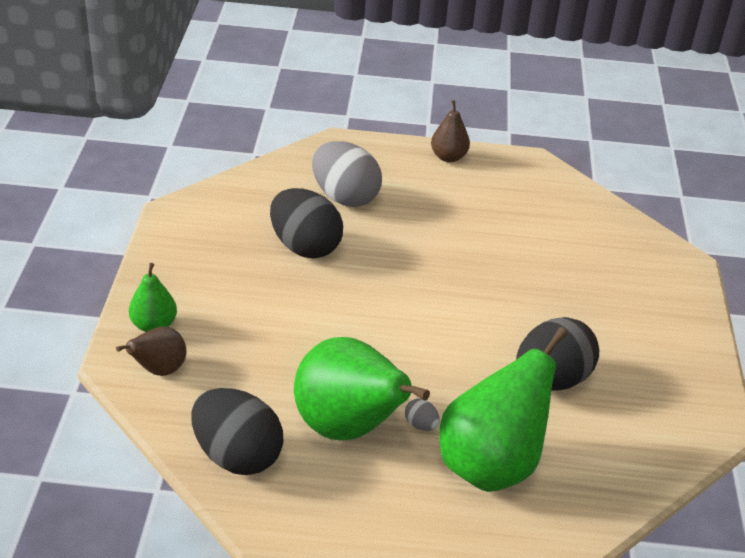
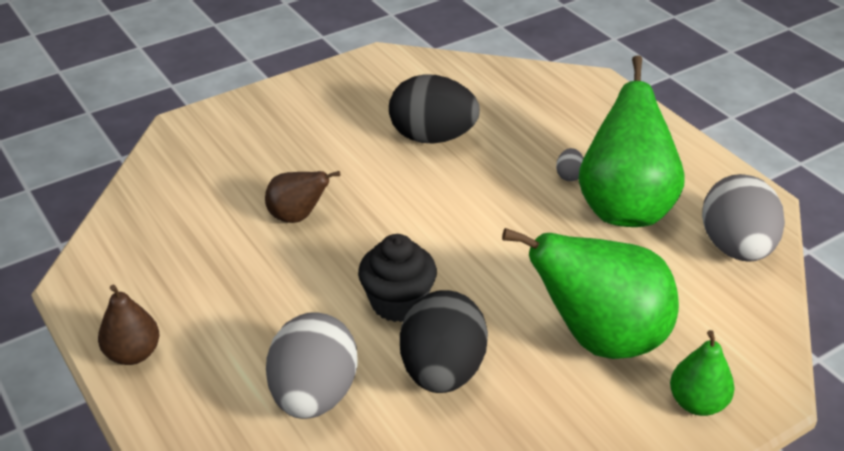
camera: 125 degrees left, 0 degrees up
(159, 370) = (735, 356): brown pear -> brown pear (297, 216)
(237, 455) = (736, 248): black egg -> grey egg
(380, 261) = (398, 303): none -> black cupcake
(491, 464) = (558, 129): green pear -> green pear (600, 339)

